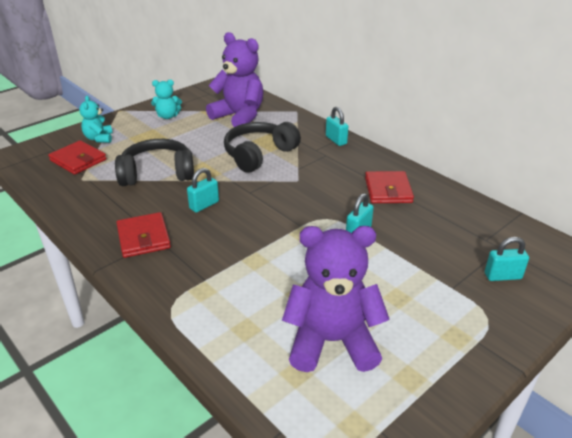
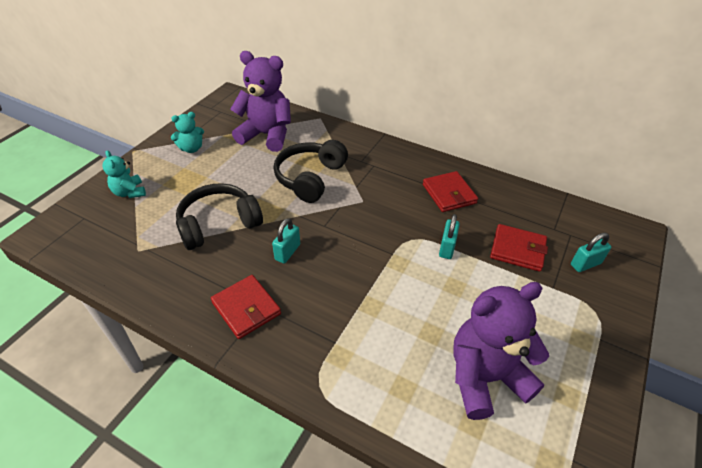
camera: 20 degrees left, 10 degrees up
(78, 160) = (121, 226): red wallet -> red wallet (517, 250)
(336, 140) = (374, 146): turquoise padlock -> none

